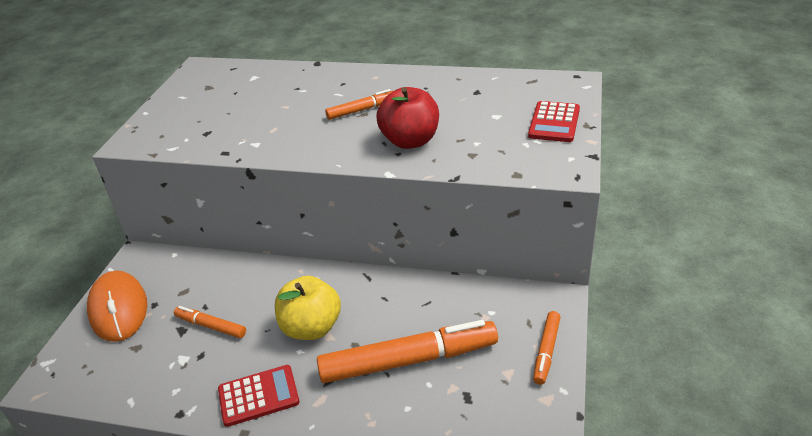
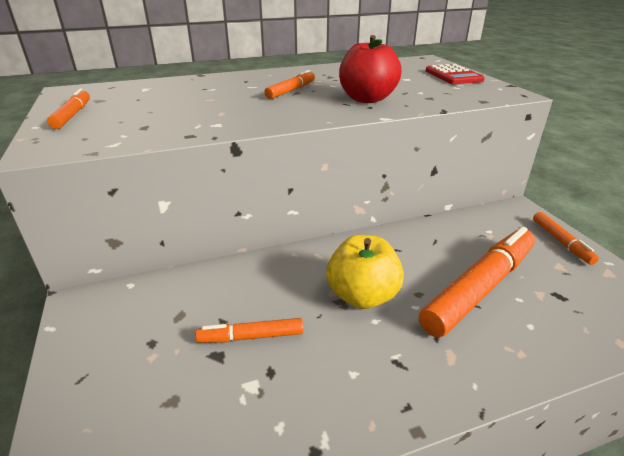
camera: 35 degrees left, 5 degrees down
(118, 309) = (103, 367): orange mouse -> none
(176, 104) = (73, 115): none -> orange marker
(258, 396) = (386, 383): red calculator -> none

